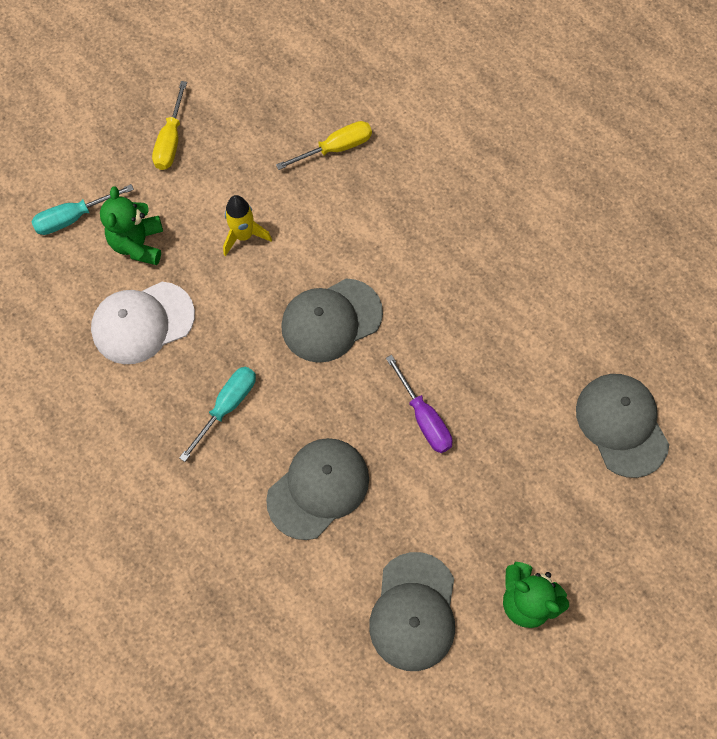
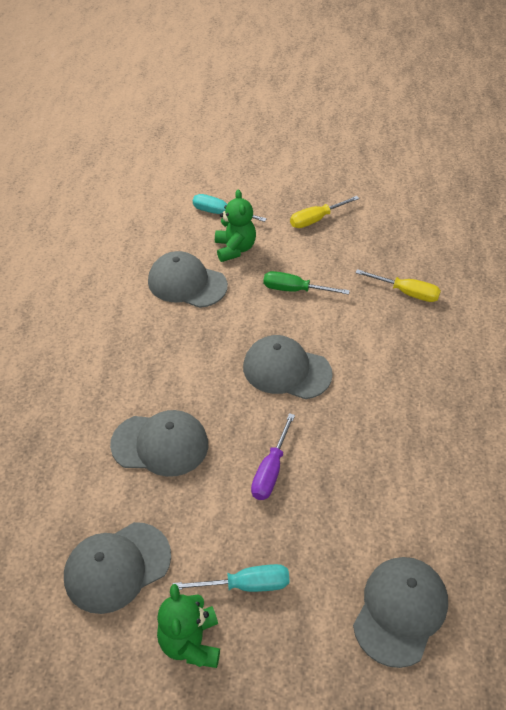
camera: 50 degrees right, 20 degrees down
(138, 244) = (235, 249): green teddy bear -> green teddy bear turned 120 degrees clockwise
(142, 323) = (187, 283): white cap -> grey cap
(227, 406) = (172, 358): turquoise screwdriver -> turquoise screwdriver (246, 585)
(244, 236) = (294, 290): yellow rocket -> green screwdriver

